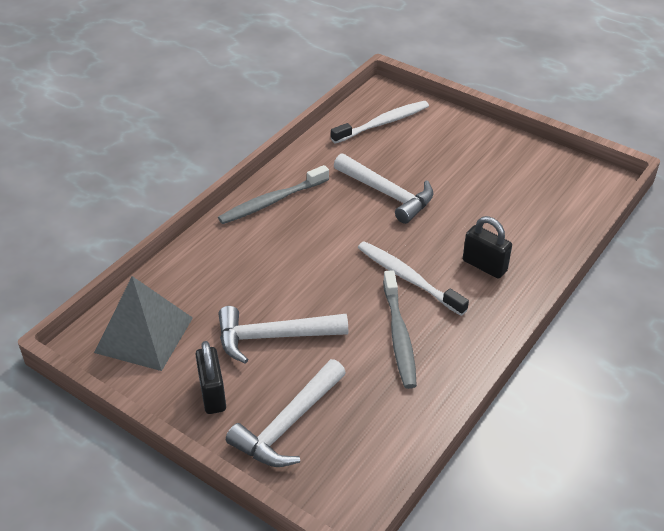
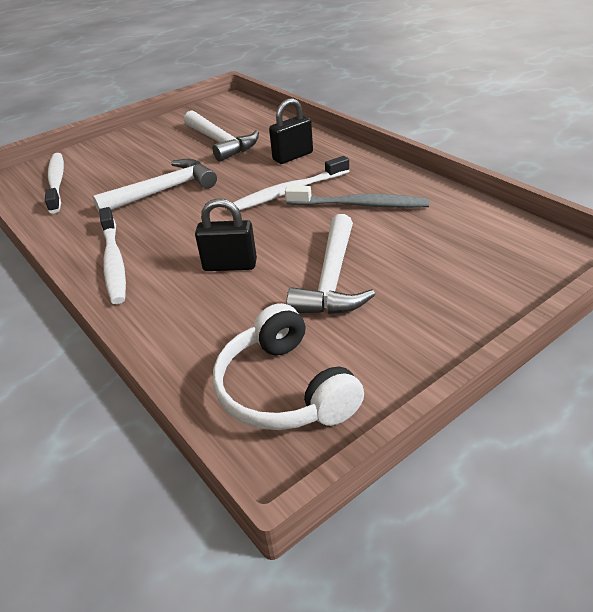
camera: 70 degrees left, 5 degrees down
(144, 334) = (284, 389): grey pyramid -> white headphones
(212, 394) = (407, 332): black padlock -> black padlock (230, 265)
(272, 201) = (114, 262): grey toothbrush -> white toothbrush
(288, 424) = (461, 280): white hammer -> white hammer (220, 142)

